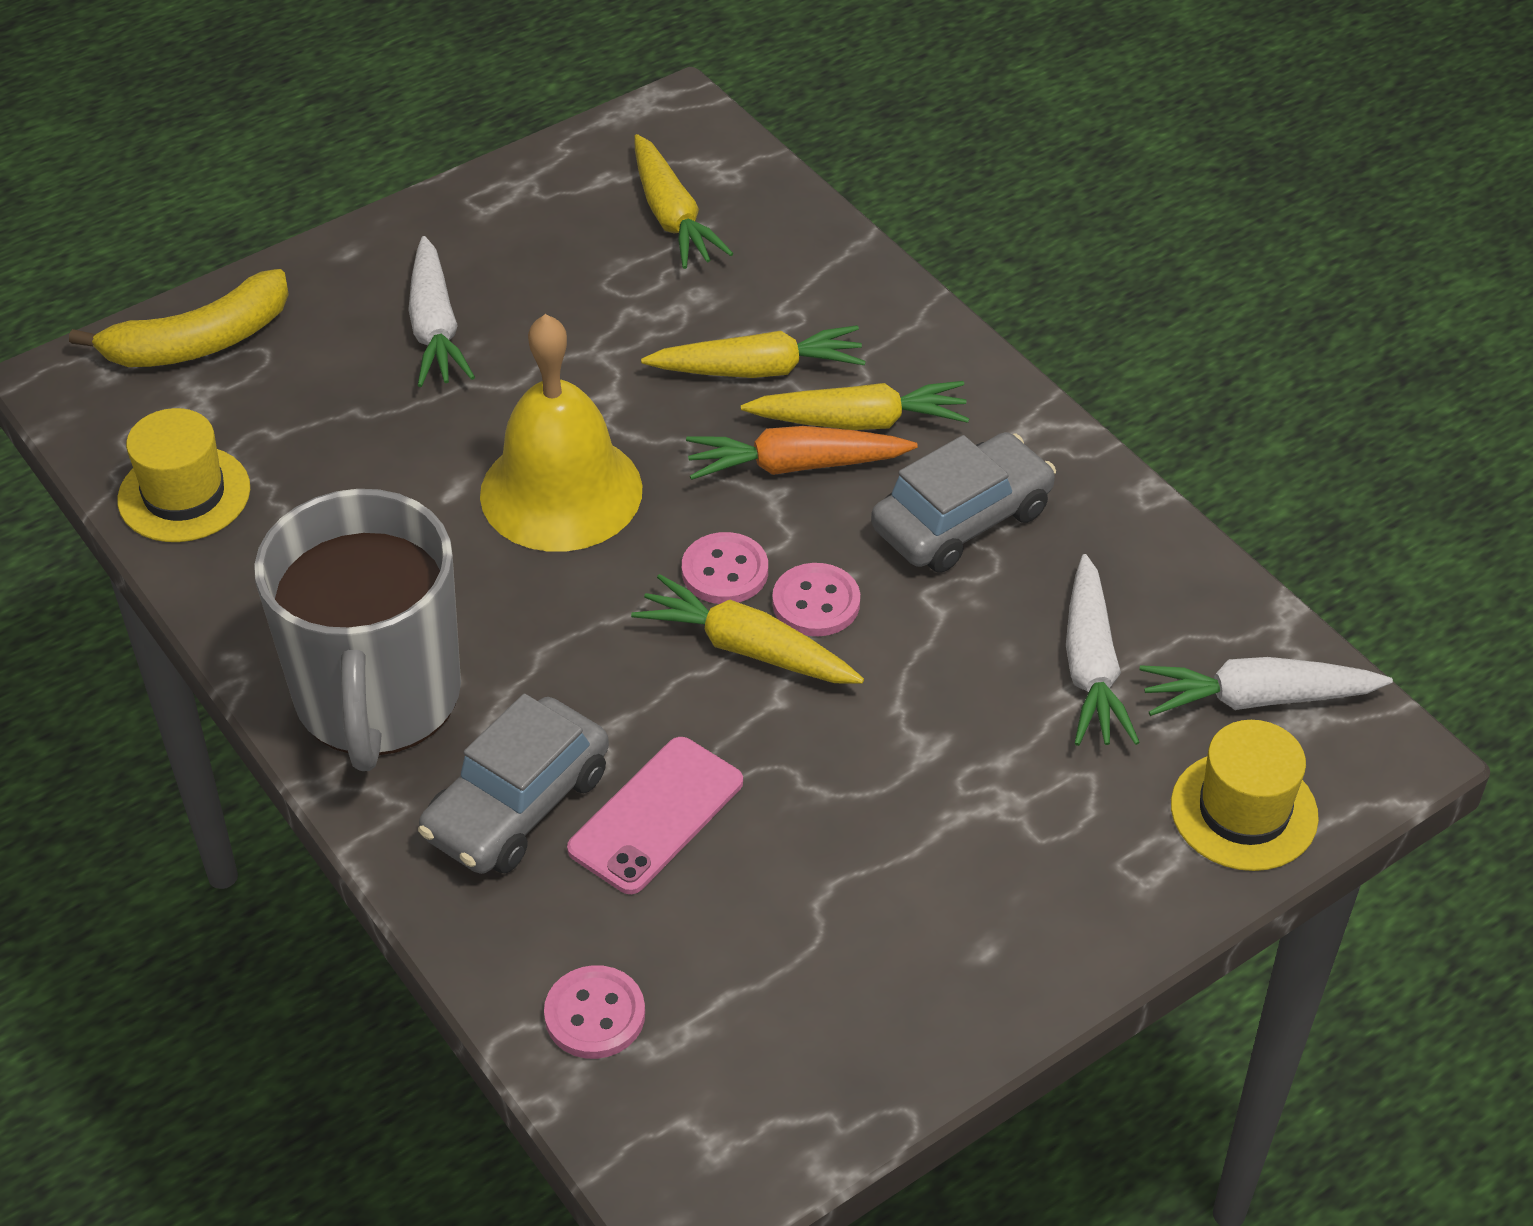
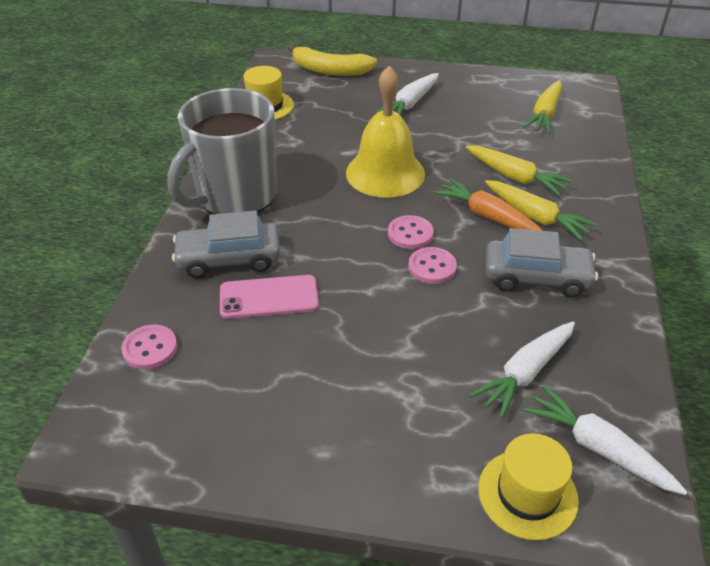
camera: 45 degrees right, 5 degrees down
(746, 648) = (382, 265): yellow carrot -> none

